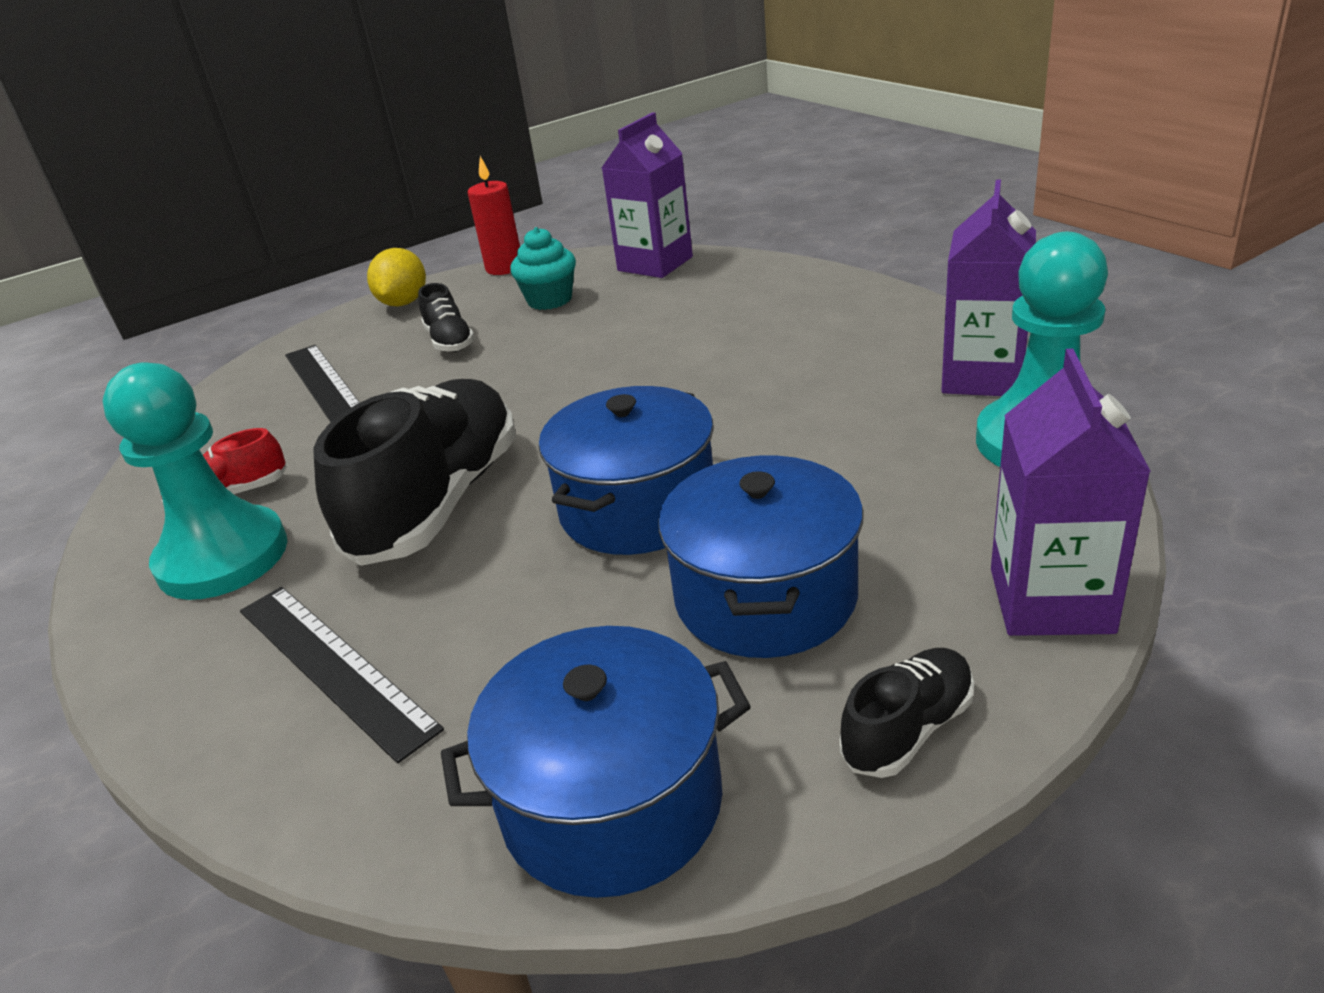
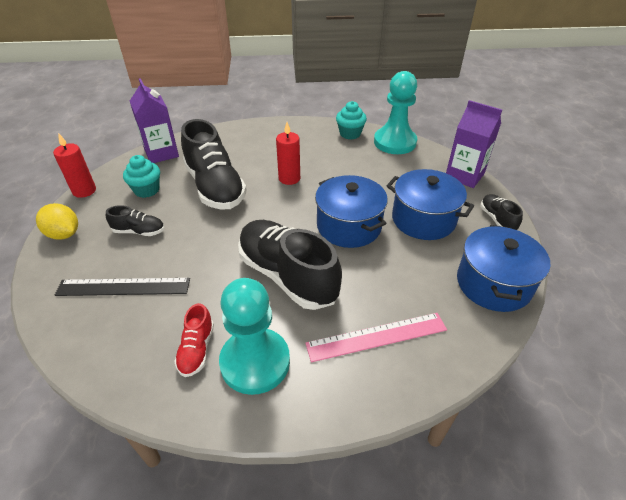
camera: 65 degrees left, 10 degrees up
(333, 666) = (377, 336): black ruler -> pink ruler
(615, 339) = (215, 187): none -> black shoe
(721, 386) = (289, 178): none -> red candle
(982, 377) = (350, 134): purple carton -> turquoise cupcake

